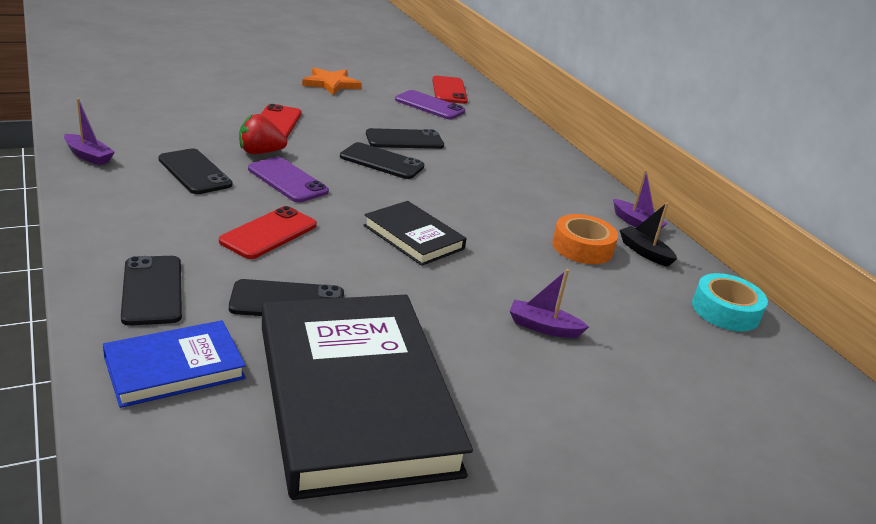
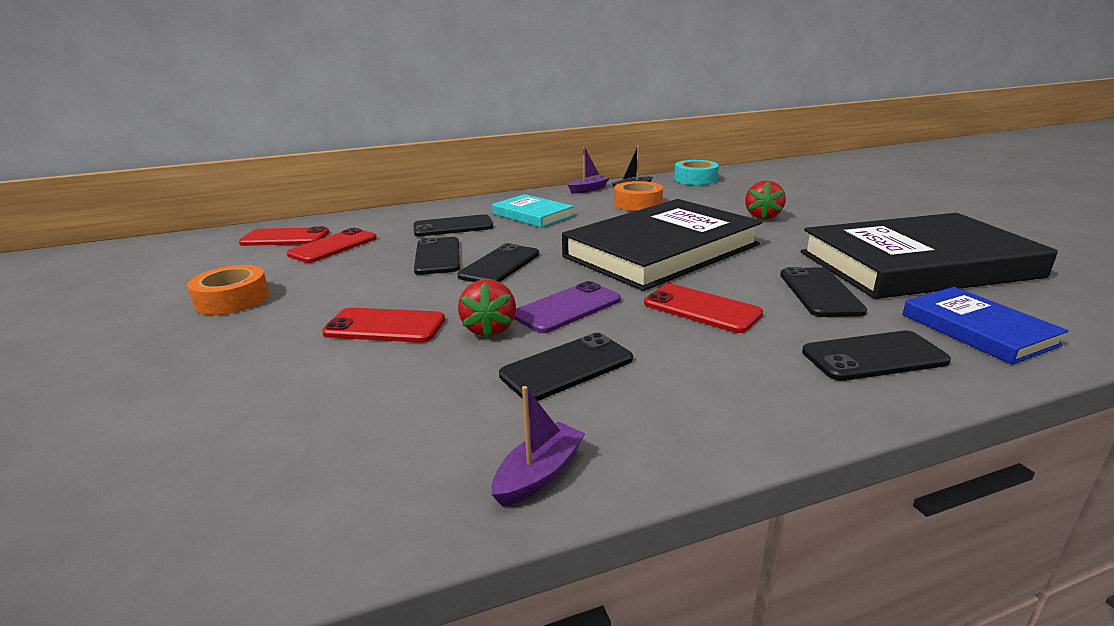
camera: 80 degrees left, 5 degrees down
(331, 84) = (232, 299): orange star -> orange tape
(413, 237) = (661, 251): black book -> black book, size x2.02
(429, 105) = (333, 246): purple phone -> red phone
(482, 147) = (453, 227): none -> black phone
(524, 184) = (532, 215): none -> turquoise book
(543, 327) = (762, 216): purple boat -> red strawberry

